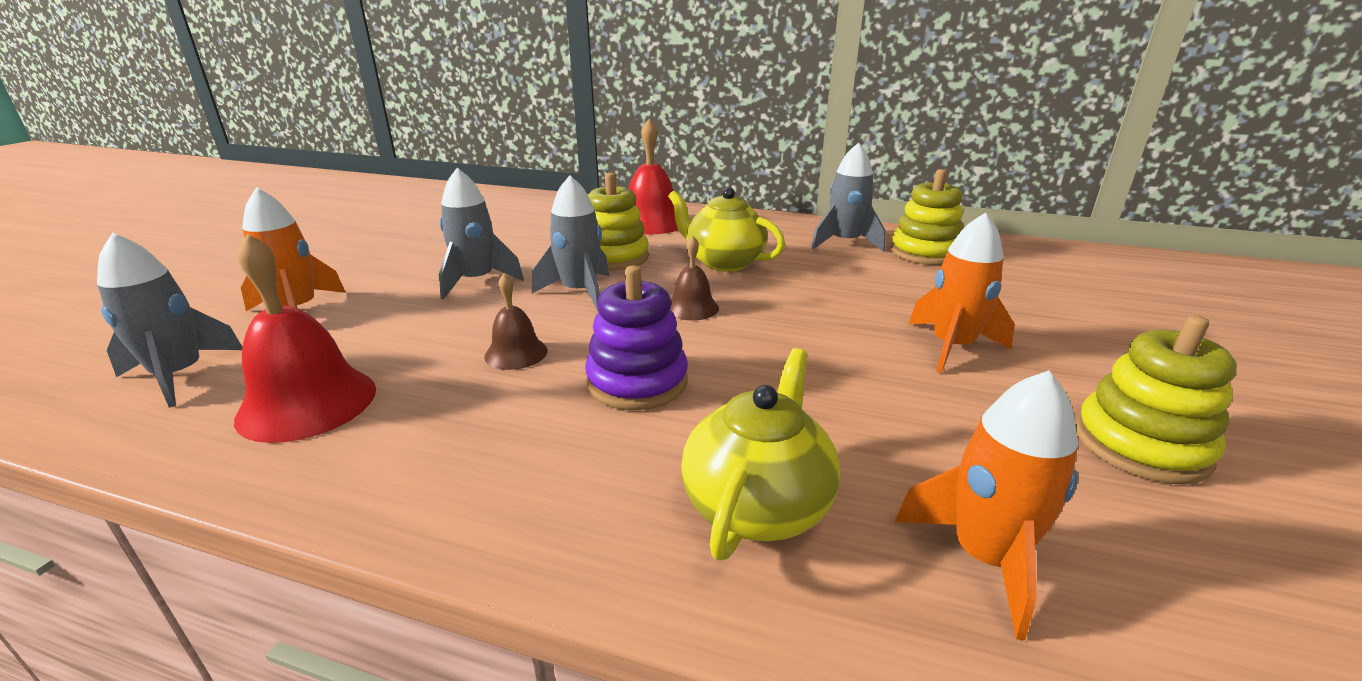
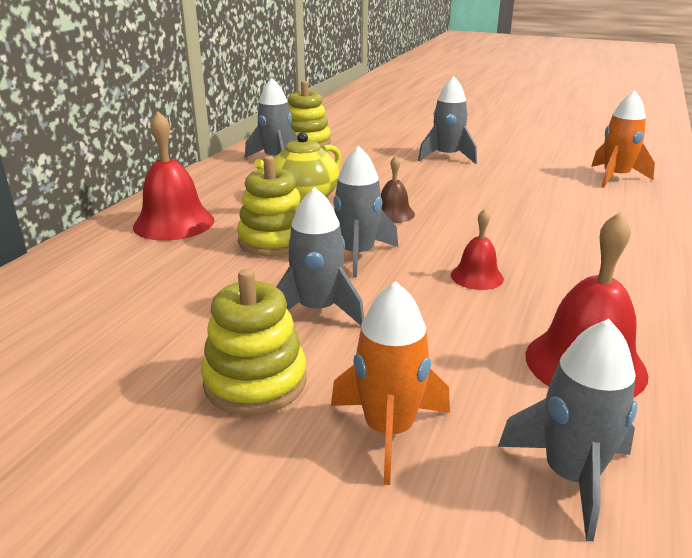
camera: 85 degrees left, 0 degrees up
(516, 353) = (477, 276): brown bell -> red bell
(637, 382) = (507, 233): purple stacking toy -> none
(757, 505) = (609, 210): yellow teapot -> none
(952, 347) = (447, 157): orange rocket -> grey rocket
(1140, 445) = (528, 144): yellow stacking toy -> yellow stacking toy (255, 381)

